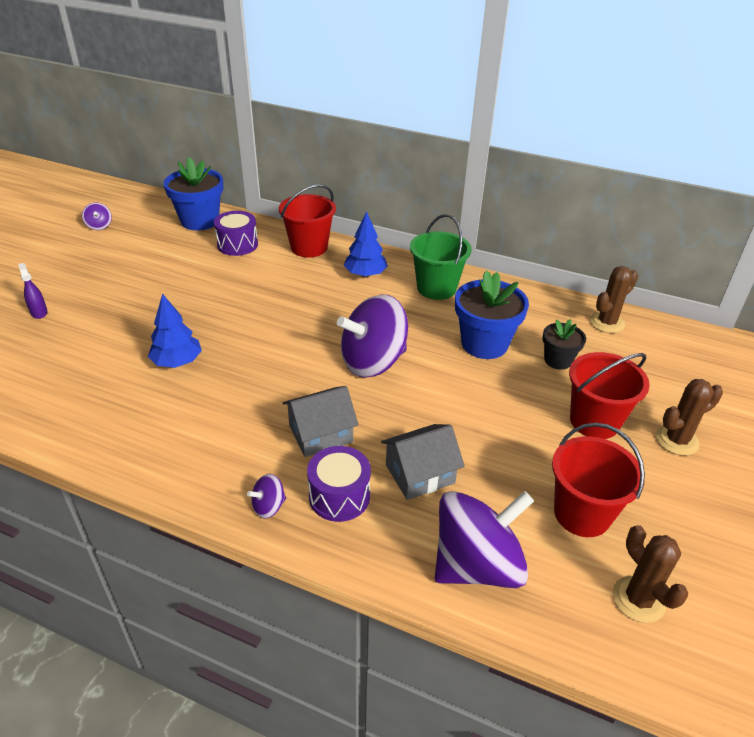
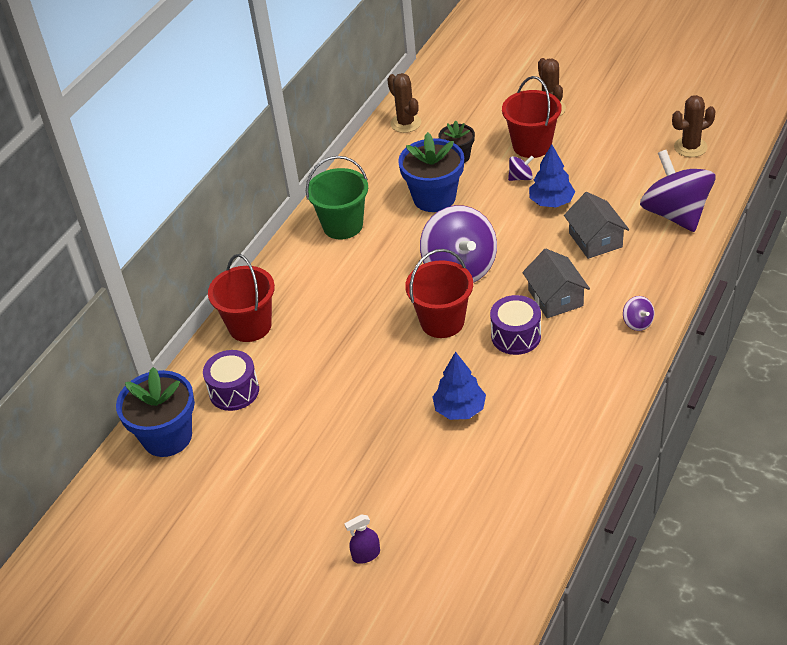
camera: 80 degrees left, 5 degrees up
(99, 226) = (161, 546): purple spinning top -> purple spinning top (521, 177)
(339, 496) = (622, 283): purple drum -> purple drum (516, 336)
(365, 274) = (312, 277): blue tree -> blue tree (551, 202)
(582, 514) = (625, 162): red bucket -> red bucket (442, 322)

